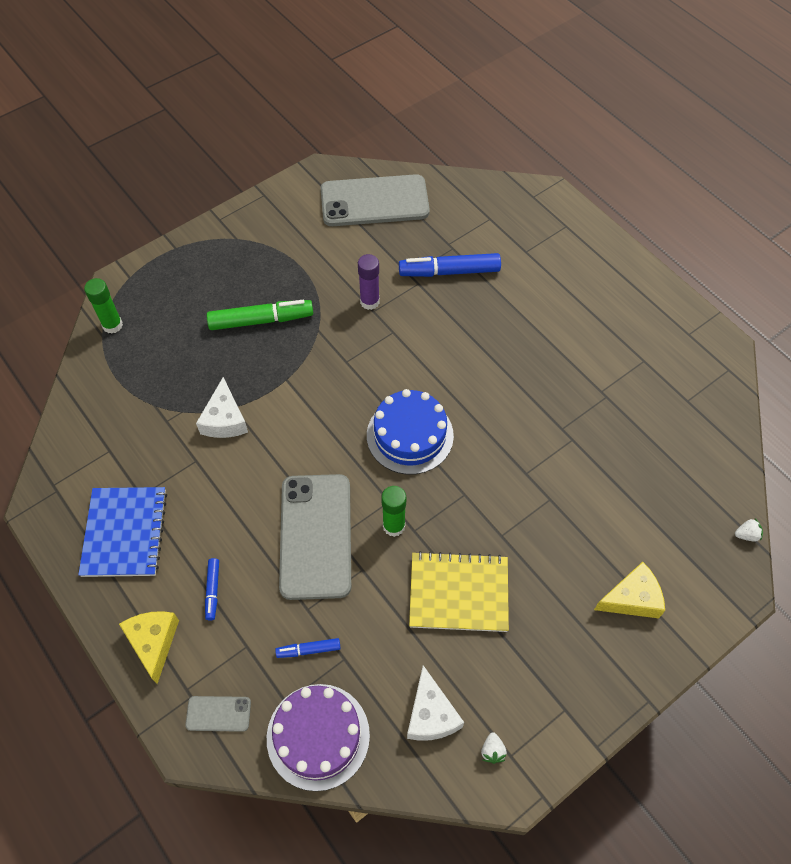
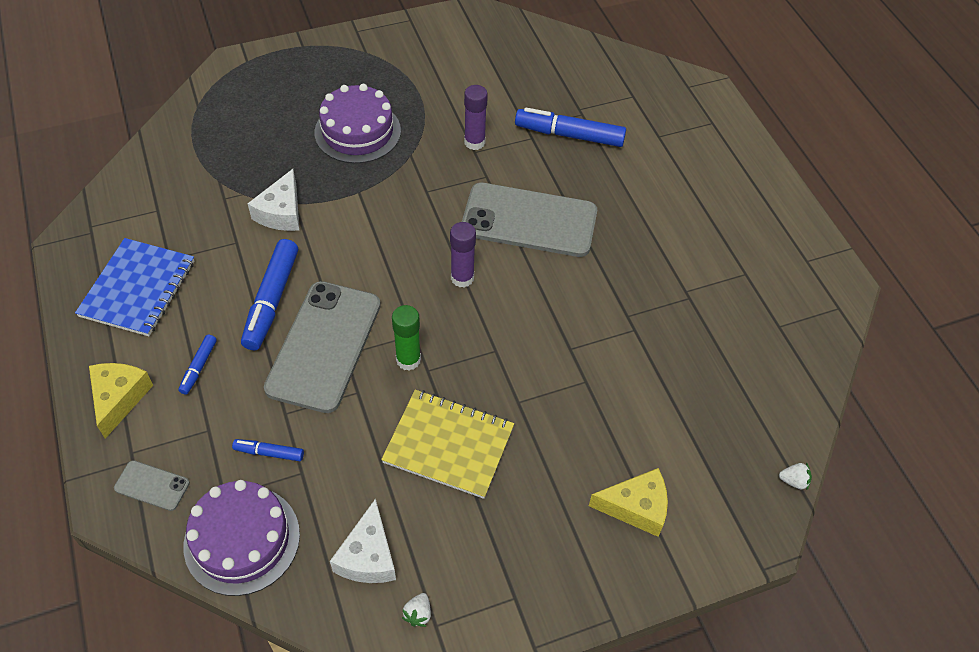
camera: 15 degrees right, 5 degrees down
(112, 325) = (211, 99): green glue stick -> none
(251, 507) = (271, 300): none -> blue marker
(261, 320) = (357, 131): green marker -> purple cake
(374, 201) = (519, 51): grey phone -> grey phone (529, 220)
(410, 435) = (462, 278): blue cake -> purple glue stick

